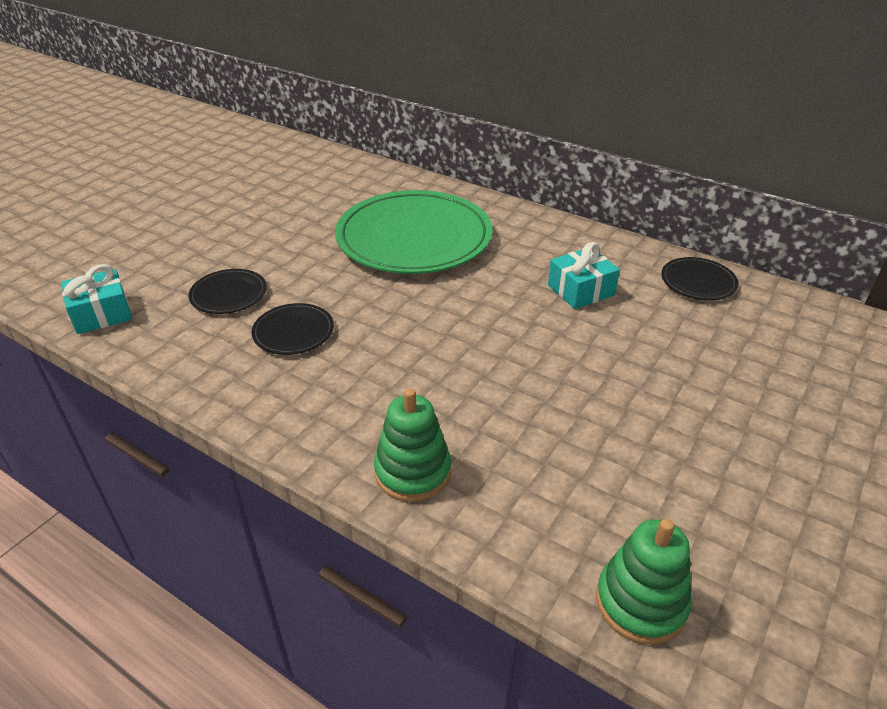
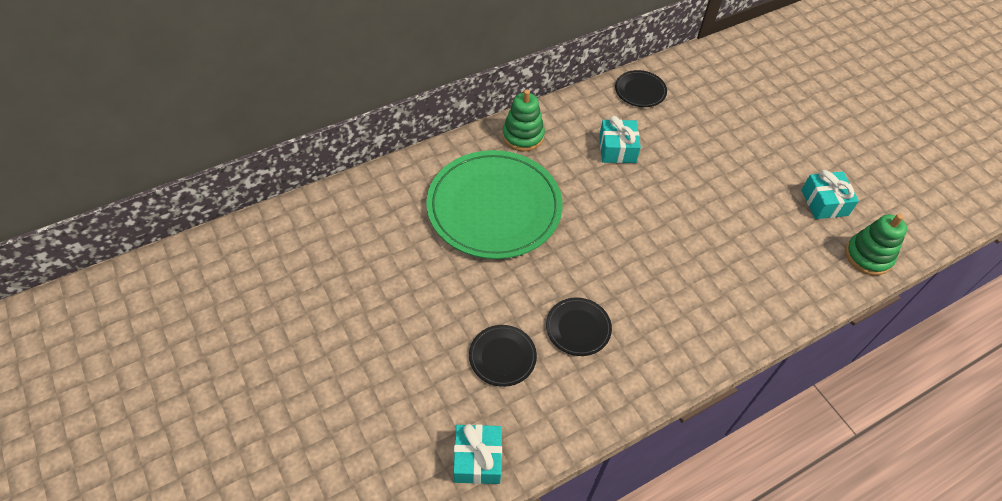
camera: 65 degrees left, 15 degrees up
(413, 472) = (749, 312): green stacking toy -> green stacking toy (523, 136)
(702, 514) = (824, 202): none -> turquoise gift

